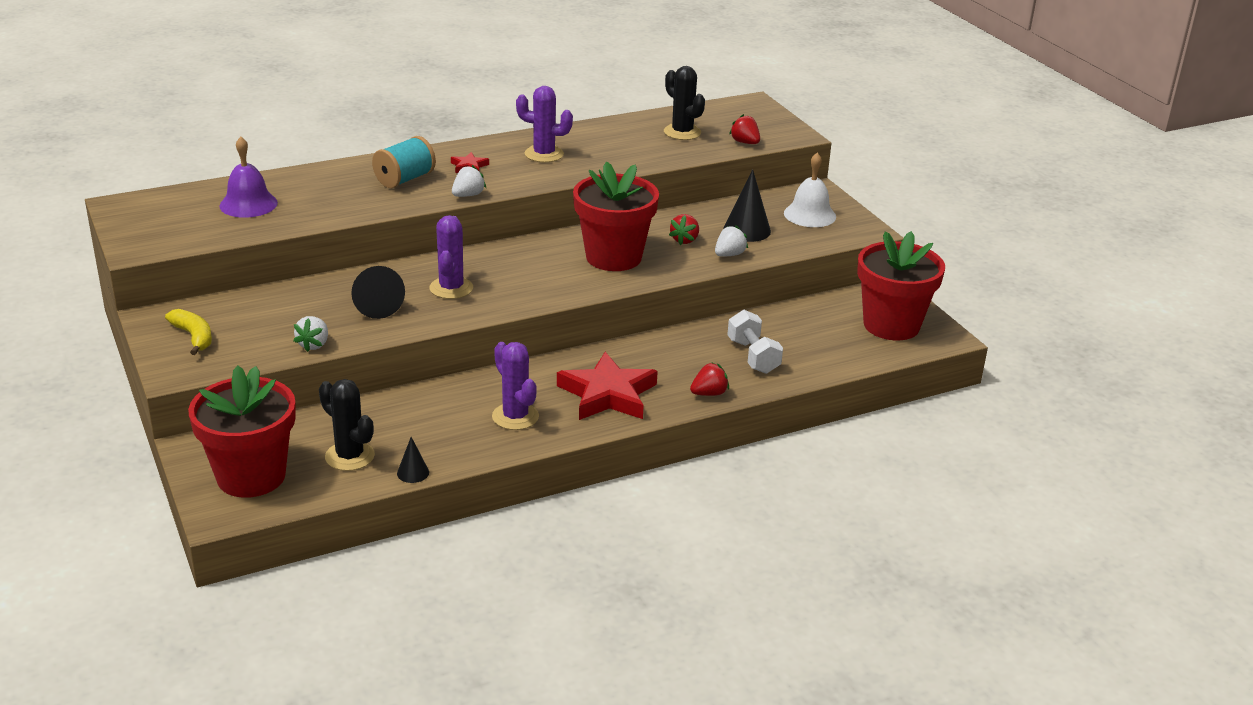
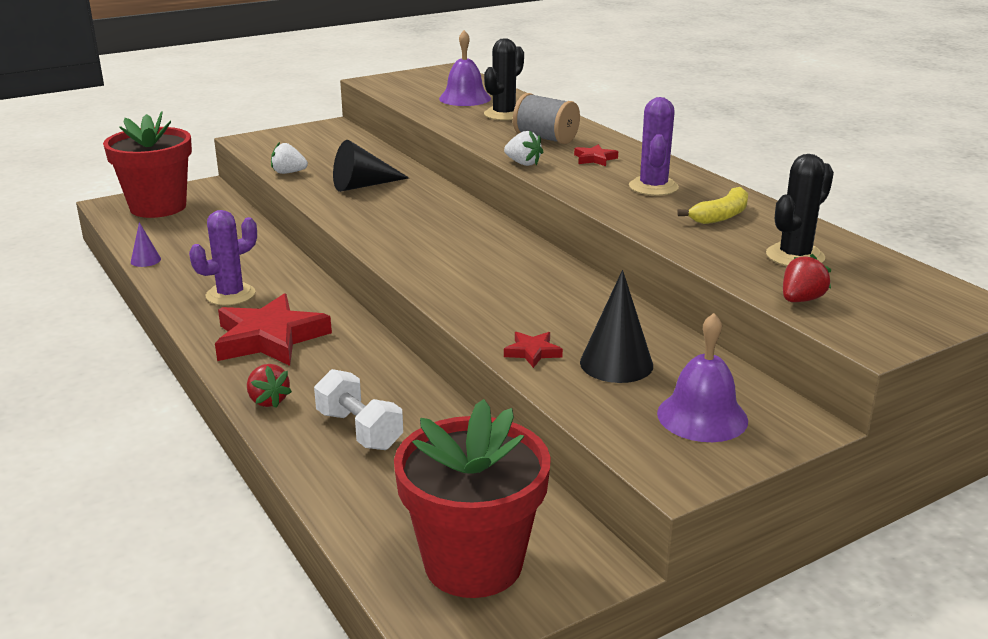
camera: 85 degrees right, 5 degrees down
(194, 337) = (301, 138): yellow banana -> yellow banana (721, 216)
(349, 456) = (178, 235): black cactus -> black cactus (504, 114)
(404, 179) = (545, 138): turquoise spool -> grey spool
(413, 473) = (145, 260): black cone -> purple cone
(451, 288) = (399, 210): purple cactus -> none
(613, 257) = (495, 280): red flower pot -> none
(684, 240) = (562, 320): red strawberry -> none
(729, 255) = (532, 352): white strawberry -> red star
(753, 356) = (359, 430): white dumbbell -> white dumbbell turned 75 degrees clockwise
(810, 214) = (702, 416): white bell -> purple bell

